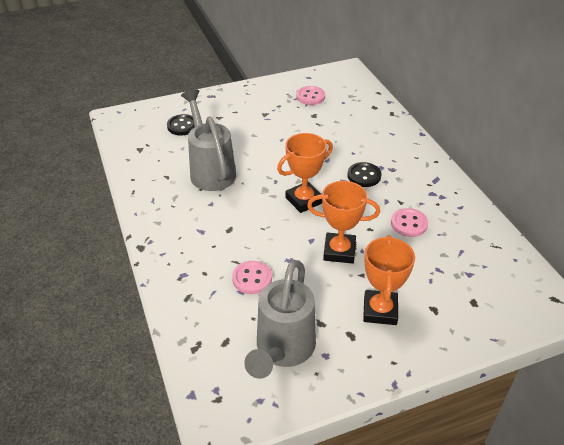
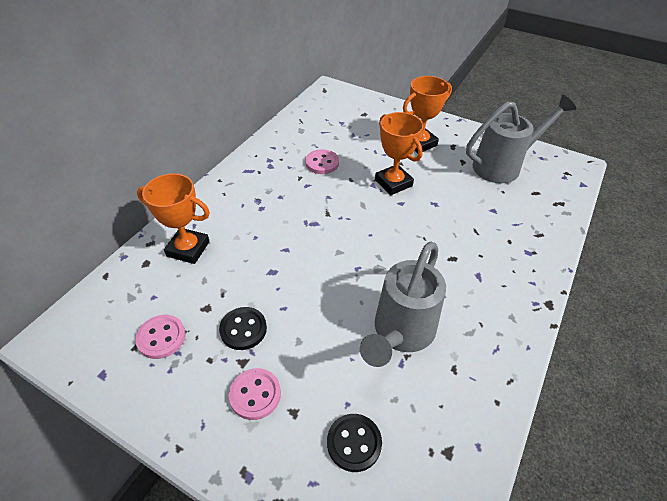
camera: 130 degrees left, 5 degrees up
(252, 278) = (477, 211): pink button -> pink button (255, 394)
(304, 200) = (361, 232): orange trophy -> orange trophy (188, 249)
(364, 176) = (286, 212): black button -> black button (243, 329)

